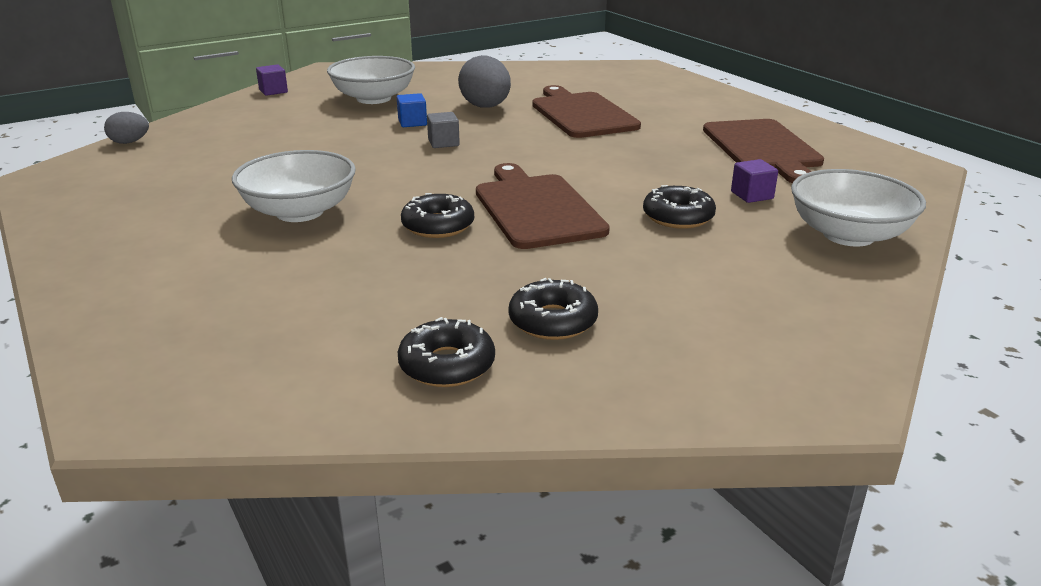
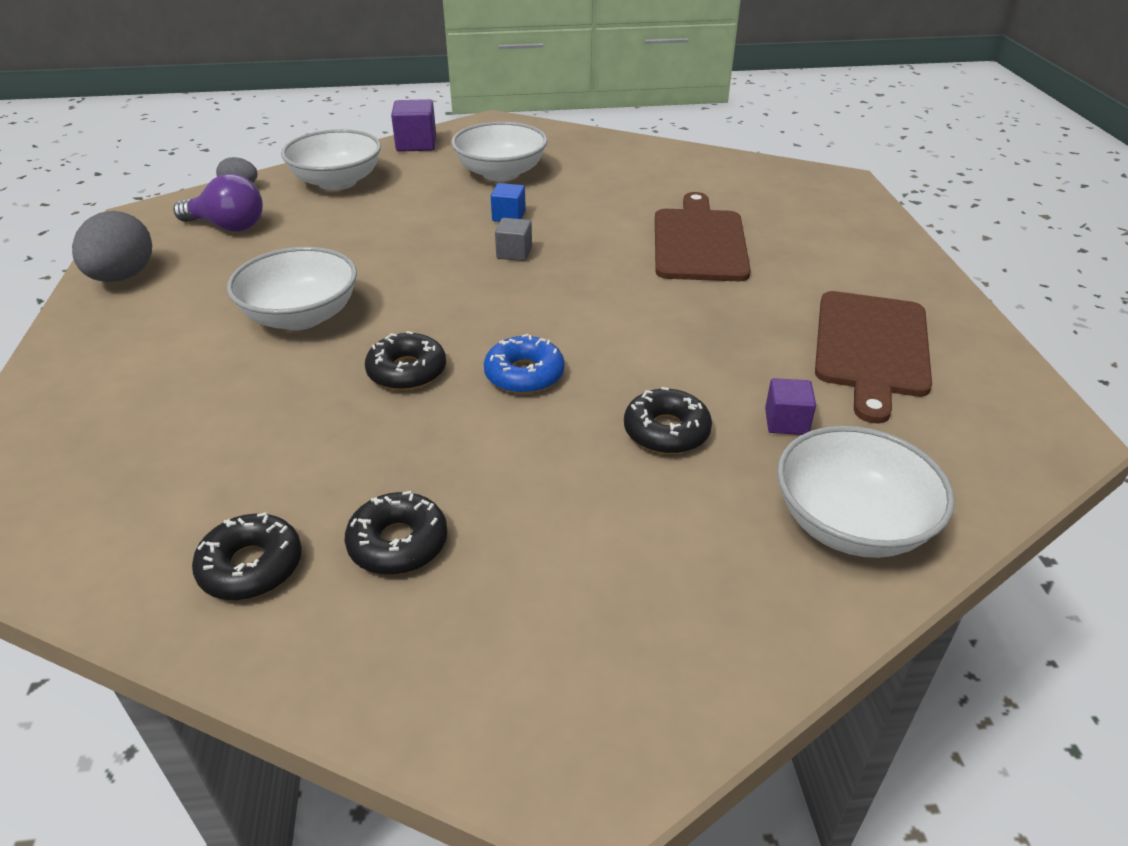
camera: 25 degrees right, 10 degrees up
(150, 169) = (228, 227): none -> purple light bulb
(226, 124) = (337, 182): none -> white bowl
(273, 91) = (416, 144): purple cube -> purple cube, size x1.56
(485, 107) = (603, 209): grey egg -> grey egg (123, 277)
(537, 208) = (524, 374): brown cutting board -> blue donut

